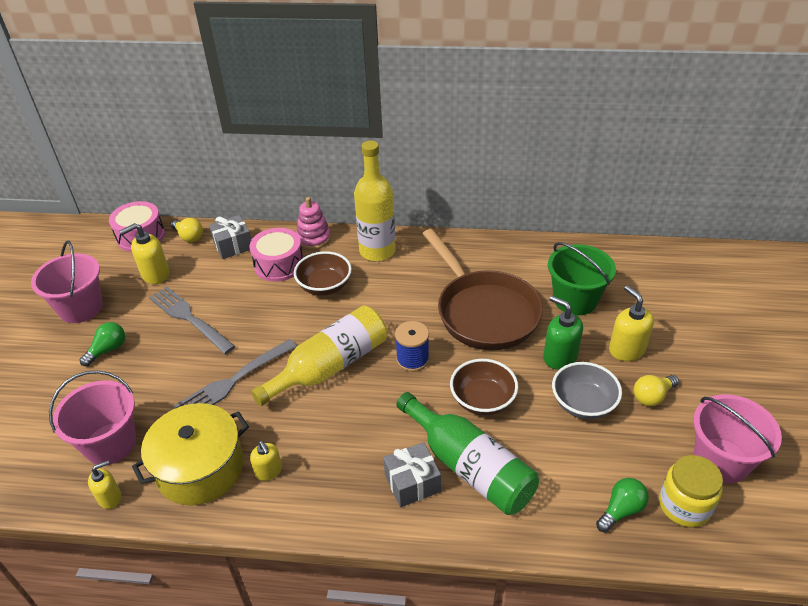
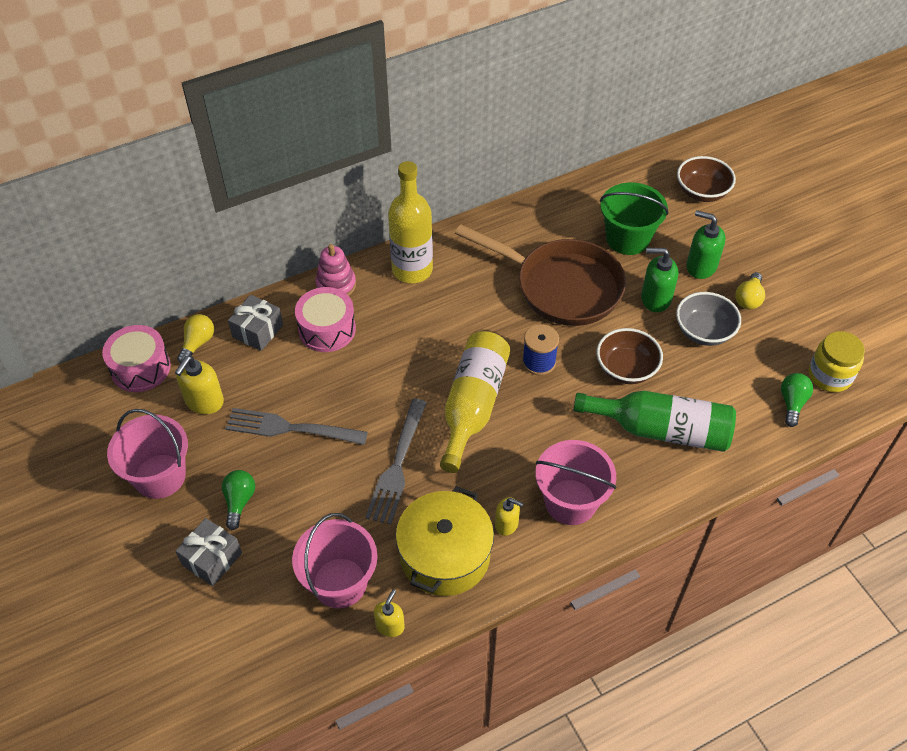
camera: 35 degrees left, 10 degrees up
(189, 237) = (198, 343): yellow light bulb -> yellow light bulb turned 75 degrees counterclockwise
(324, 286) = (395, 330): brown bowl -> brown bowl (702, 192)
(412, 483) = (630, 467): grey gift -> grey gift (212, 559)
(626, 349) = (701, 266): yellow soap dispenser -> green soap dispenser
(721, 460) = (830, 327): pink bucket -> pink bucket (570, 502)

